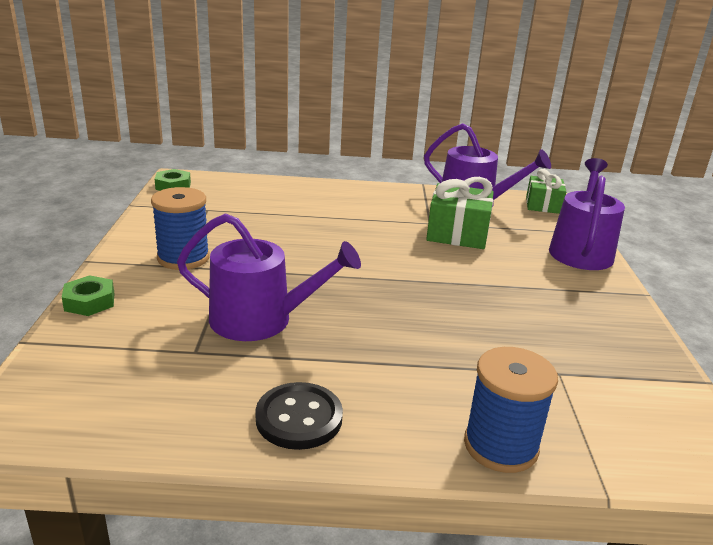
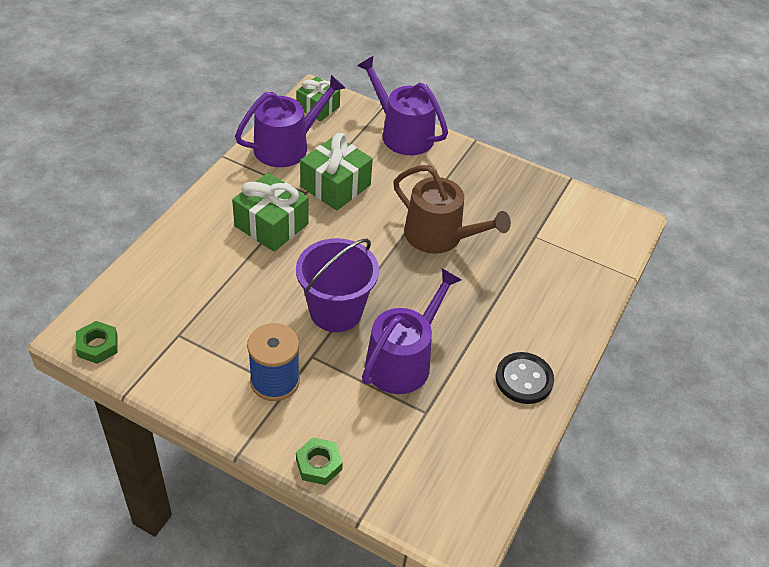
camera: 65 degrees left, 20 degrees up
(295, 268) = (336, 311): none -> purple bucket
(370, 217) = (271, 225): none -> green gift
(466, 303) = (439, 236): none -> brown watering can
(500, 446) = (584, 298): blue spool -> none

